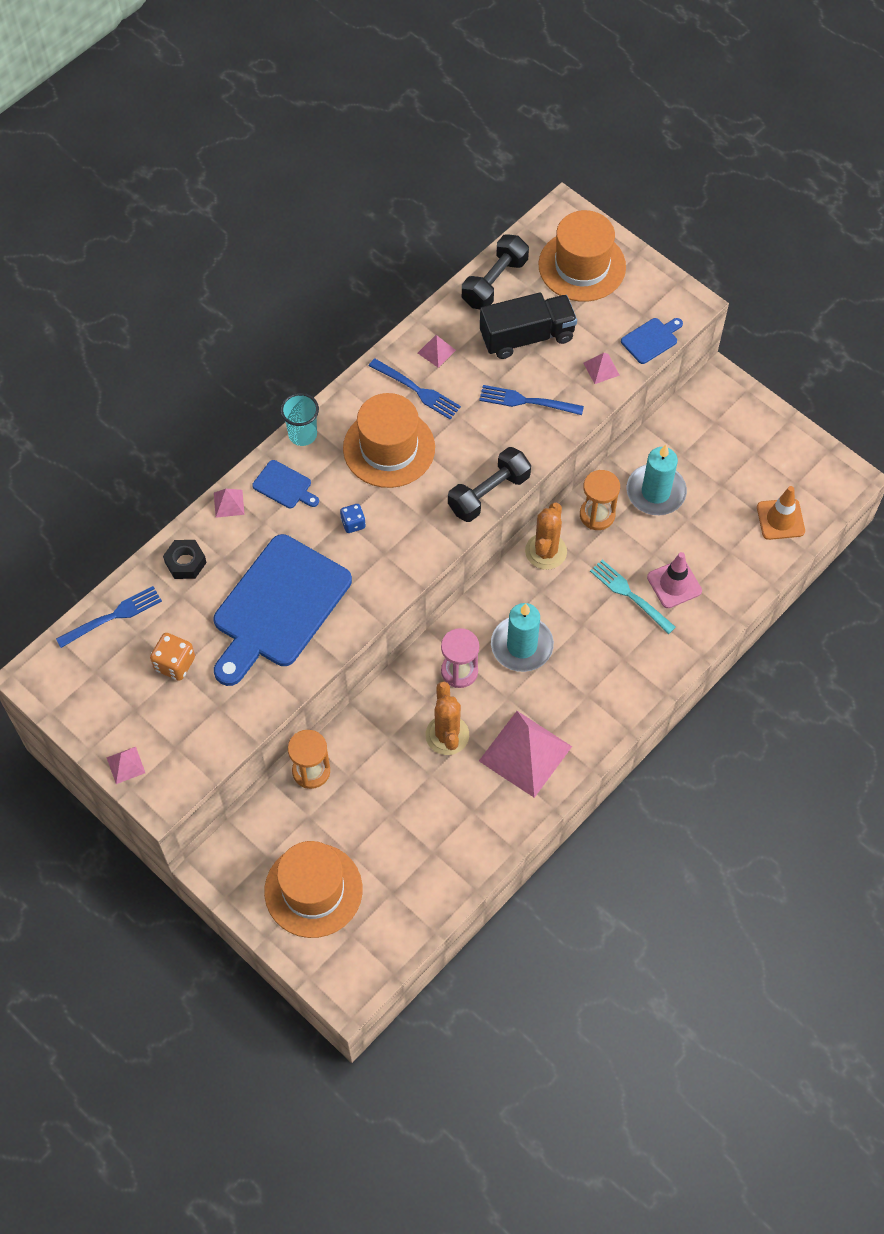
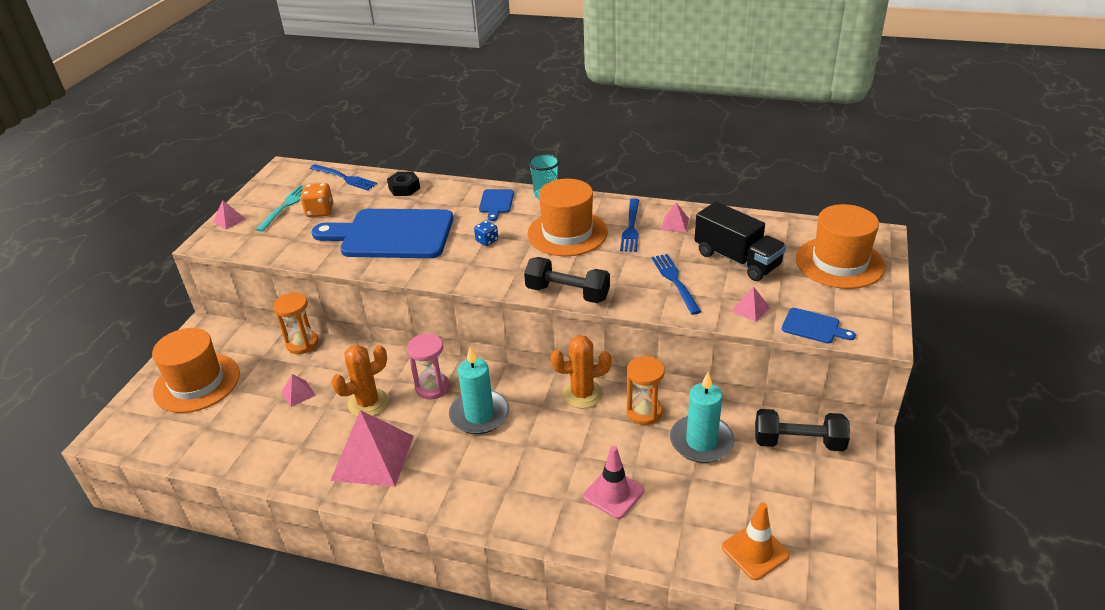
camera: 65 degrees right, 25 degrees down
(228, 503) = (464, 187): pink pyramid -> pink pyramid (298, 393)
(494, 282) = (769, 227): black dumbbell -> black dumbbell (798, 442)
(630, 595) = (578, 466): turquoise fork -> turquoise fork (285, 206)

